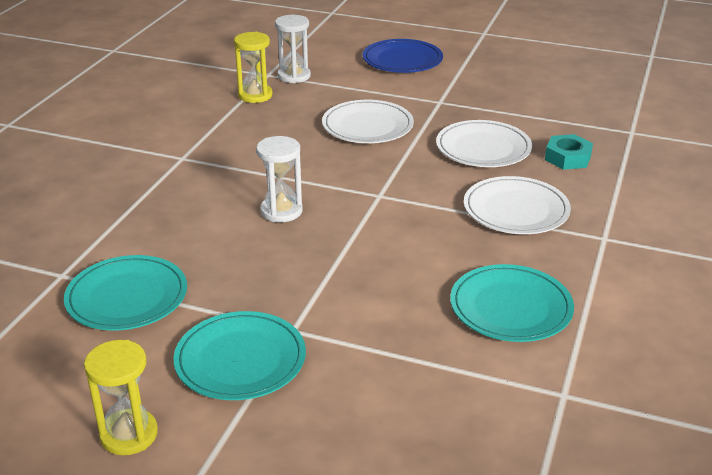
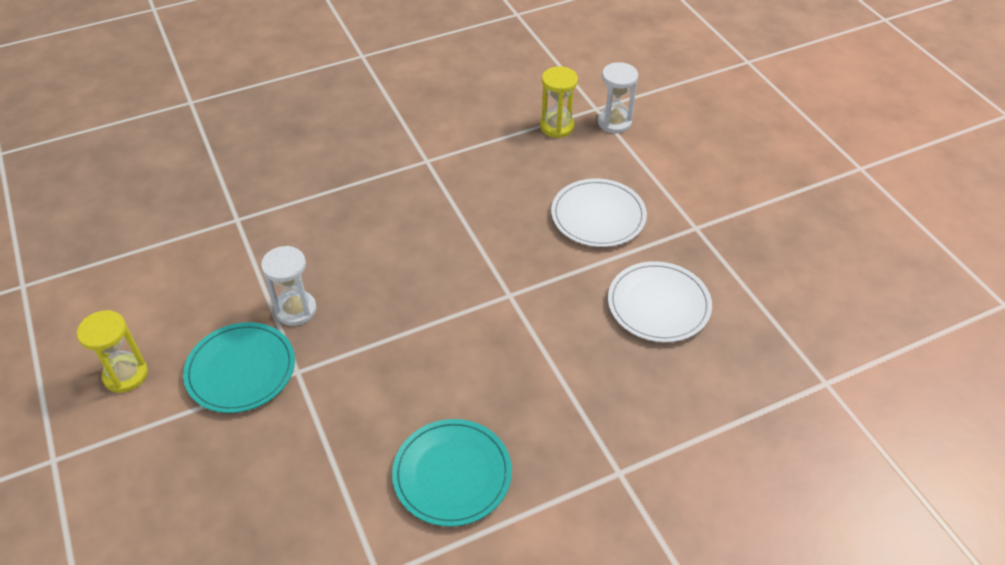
camera: 45 degrees right, 15 degrees up
(127, 297) = (247, 266): turquoise plate -> none
(281, 211) = (424, 260): white hourglass -> white hourglass (296, 310)
(402, 60) = (731, 157): blue plate -> none
(516, 210) = (590, 388): white plate -> none
(567, 158) = (717, 368): turquoise nut -> none

